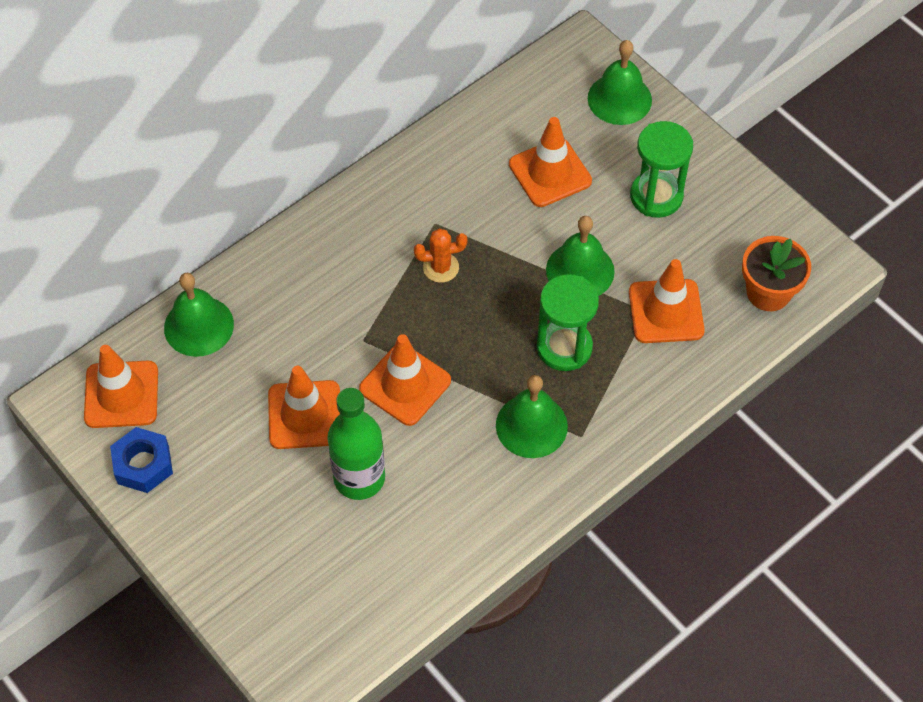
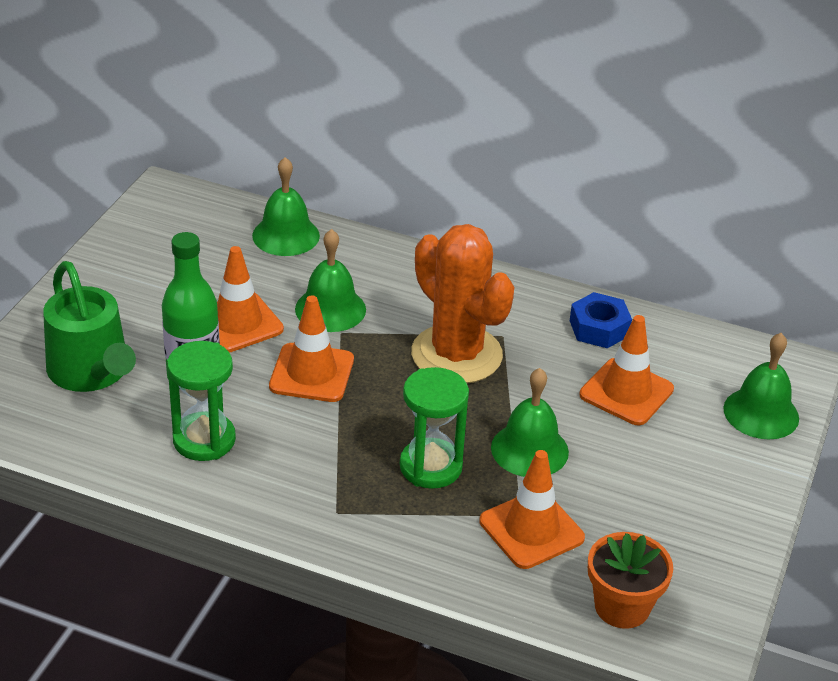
camera: 60 degrees right, 20 degrees down
(121, 394) = (190, 218): orange traffic cone -> none
(143, 464) = (131, 251): blue nut -> blue nut (599, 328)
(307, 559) = (91, 372): none -> green watering can
(440, 267) = (456, 355): orange cactus -> orange cactus, size x2.36
(531, 425) = (324, 472): green bell -> green bell (330, 309)
(656, 196) = (667, 478): green hourglass -> green hourglass (204, 440)

